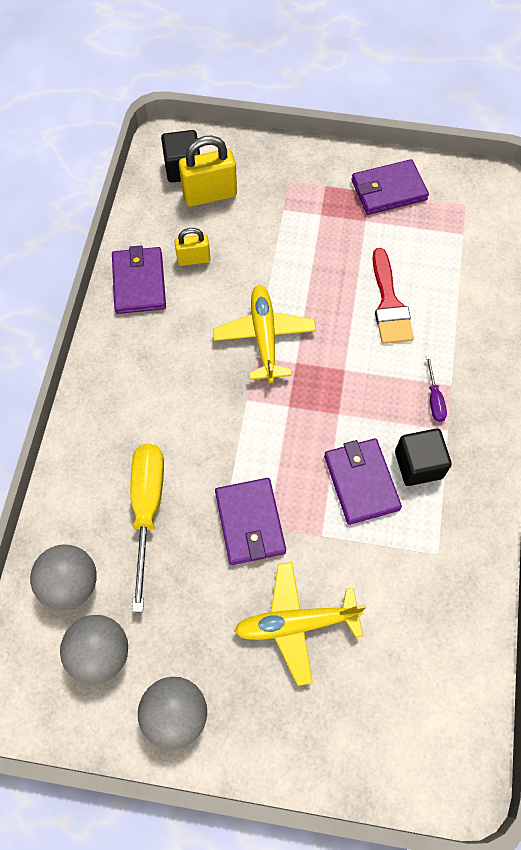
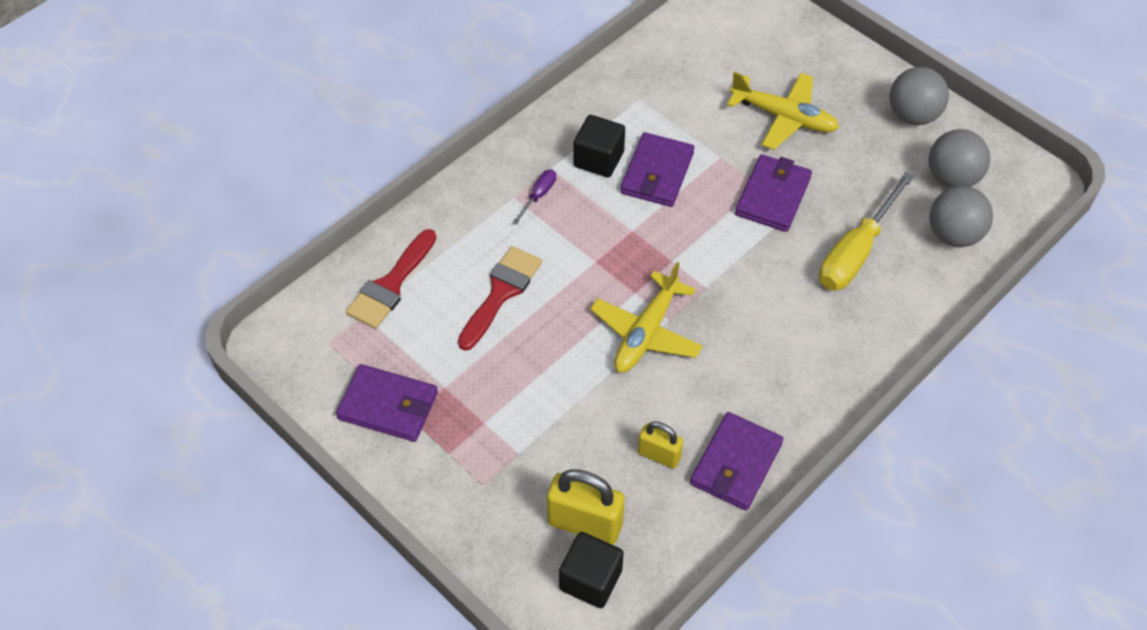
camera: 145 degrees left, 10 degrees down
(467, 264) = (390, 285): none -> red brush

